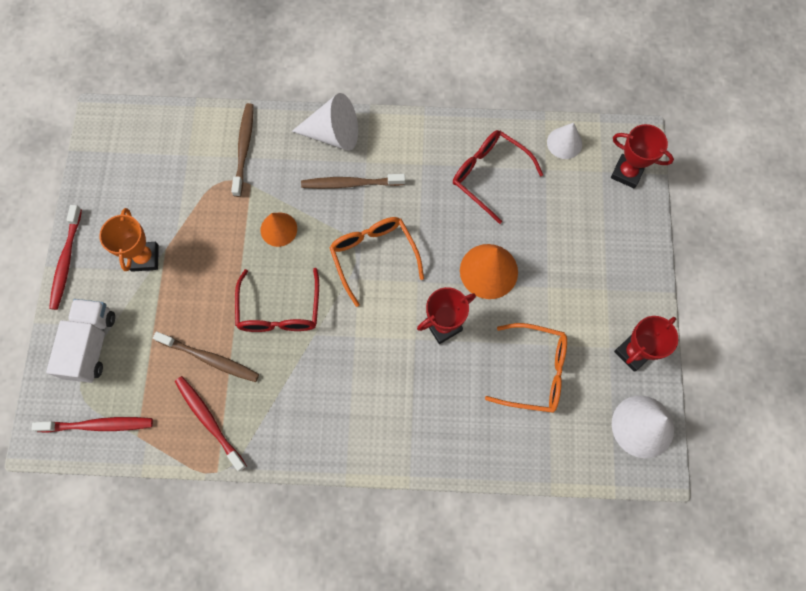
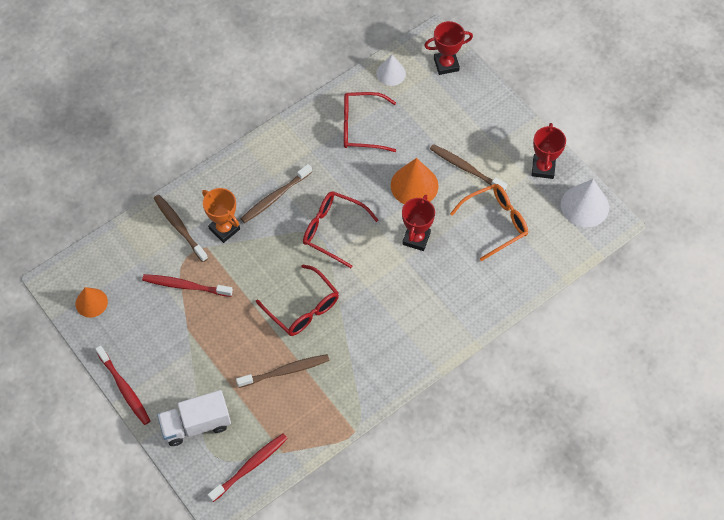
camera: 40 degrees left, 10 degrees down
(91, 345) = (196, 425): white truck -> white truck turned 75 degrees counterclockwise
(145, 258) = (178, 345): orange trophy -> orange trophy (224, 229)
(209, 421) = (321, 406): red toothbrush -> red toothbrush (185, 286)
(278, 229) = (254, 260): orange cone -> orange cone (91, 302)
(333, 134) = (233, 174): white cone -> none
(373, 256) = (332, 230): orange glasses -> red glasses
(554, 292) = (466, 168): none -> brown toothbrush

